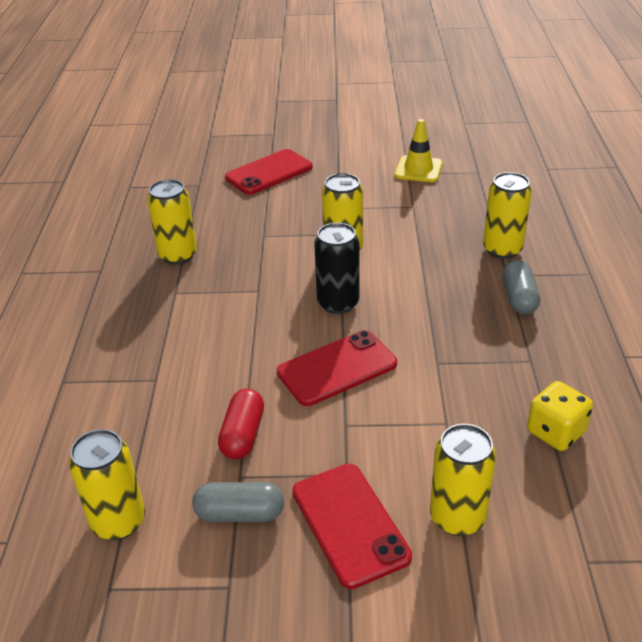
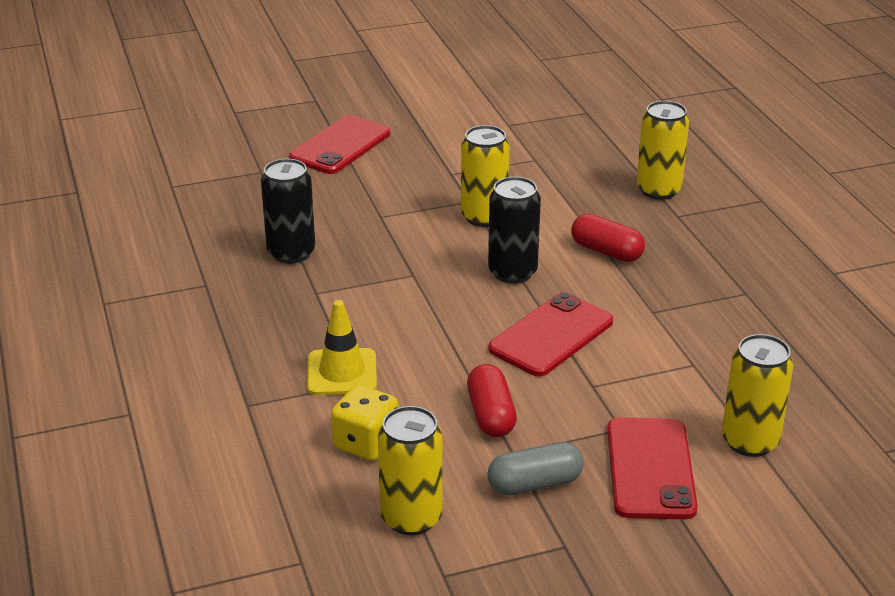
camera: 20 degrees left, 5 degrees down
(178, 255) = (291, 253): yellow can -> black can
(350, 524) = (650, 469): red phone -> red phone turned 45 degrees clockwise
(418, 169) = (518, 119): yellow traffic cone -> yellow traffic cone (342, 372)
(427, 298) = (606, 251): none -> red capsule
(519, 298) = (702, 236): grey capsule -> none
(555, 432) = (802, 351): yellow dice -> yellow dice (366, 443)

